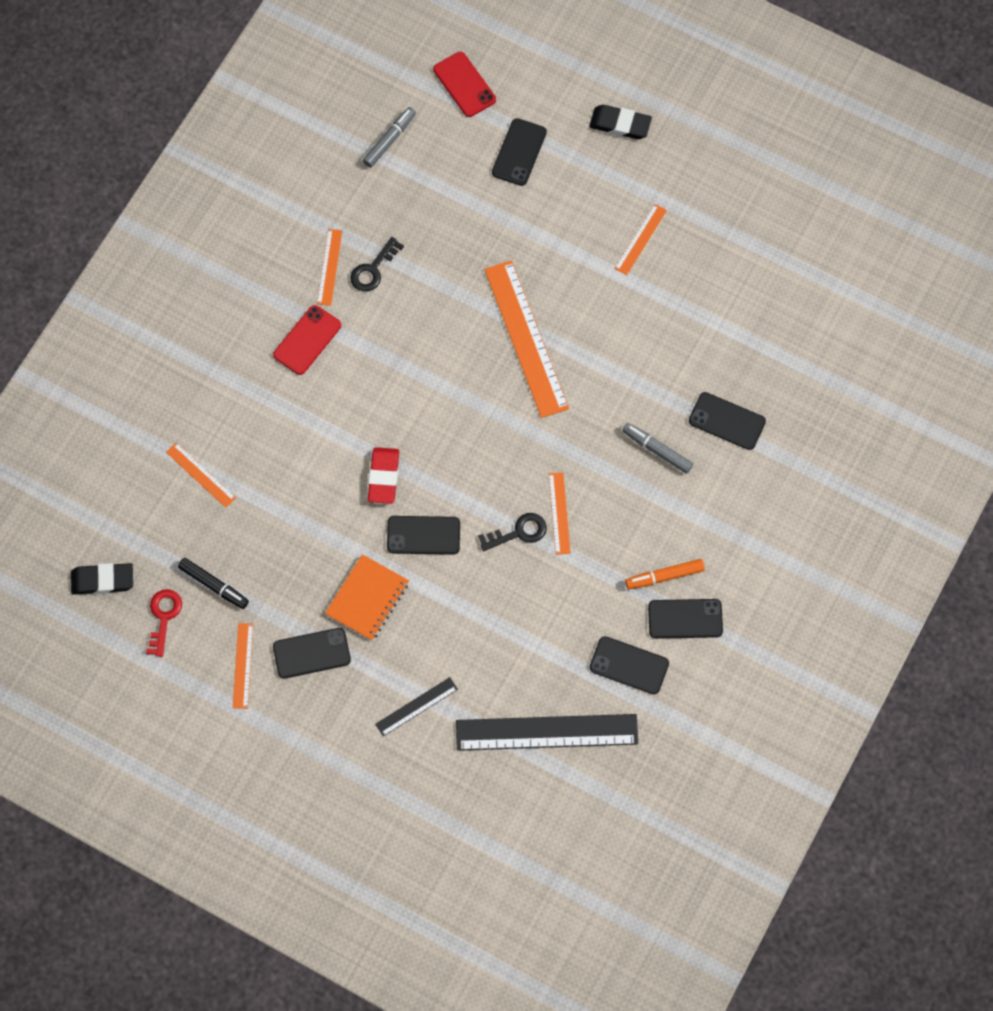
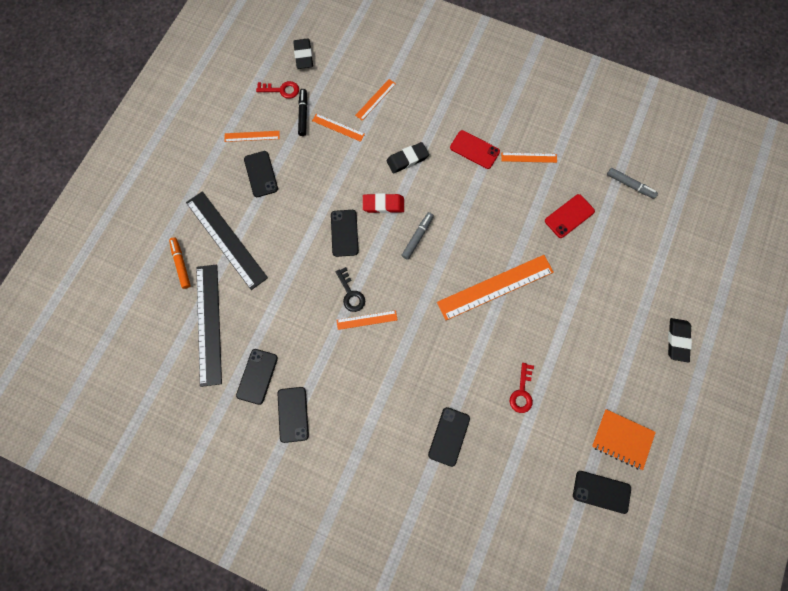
camera: 85 degrees right, 5 degrees up
(214, 585) = (303, 114): black marker -> black marker turned 150 degrees clockwise
(312, 437) = (407, 159): none -> black eraser
(367, 599) = (298, 203): orange notebook -> orange notebook (621, 439)
(373, 269) = (531, 184): black key -> none
(416, 706) = (226, 239): black ruler -> black ruler, size x2.03
(464, 85) = (684, 229): red phone -> red phone (569, 216)
(519, 152) = (639, 270): black phone -> black phone (601, 491)
(640, 239) = (586, 362): orange ruler -> orange ruler (338, 127)
(657, 450) = (420, 385): grey marker -> grey marker (417, 237)
(664, 576) = (324, 397): orange marker -> orange marker (181, 264)
(675, 324) = (522, 392): none -> red key

